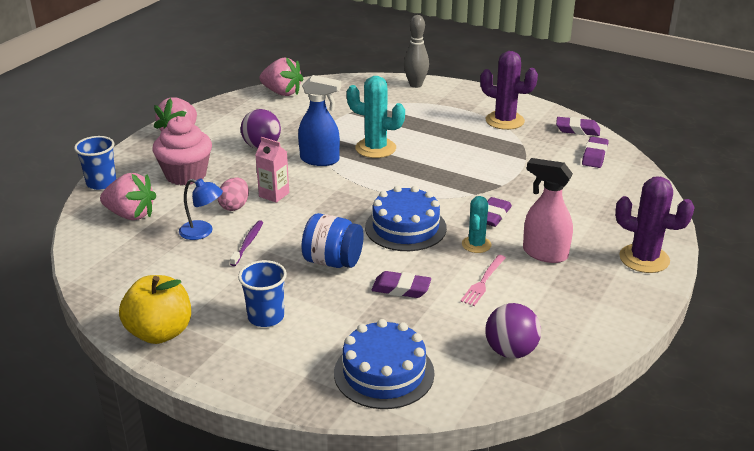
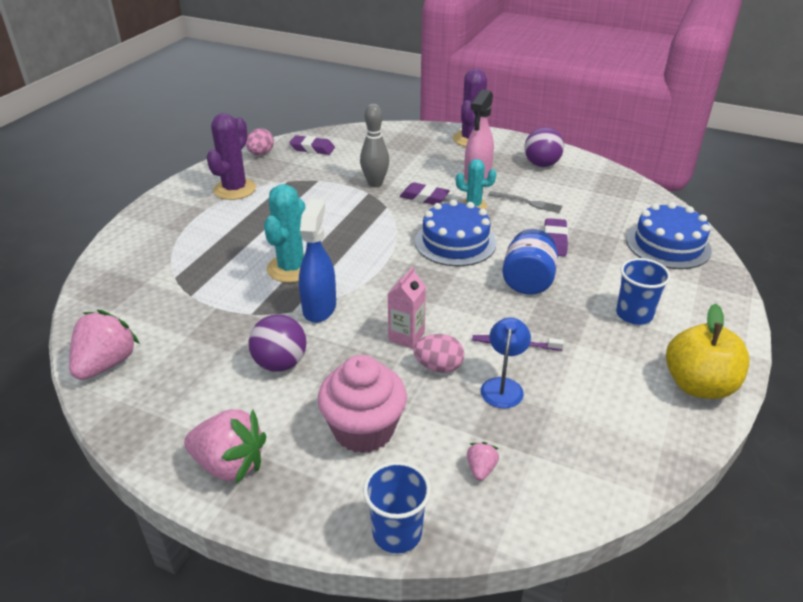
camera: 95 degrees left, 5 degrees up
(131, 215) = (481, 469): pink strawberry -> pink strawberry, size x0.46
(415, 85) = (122, 246): grey bowling pin -> grey bowling pin (375, 183)
(483, 282) = (527, 202): pink fork -> grey fork
(510, 351) = (609, 192): purple ball -> purple ball (541, 164)
(577, 130) = (261, 154): purple eraser -> pink egg

